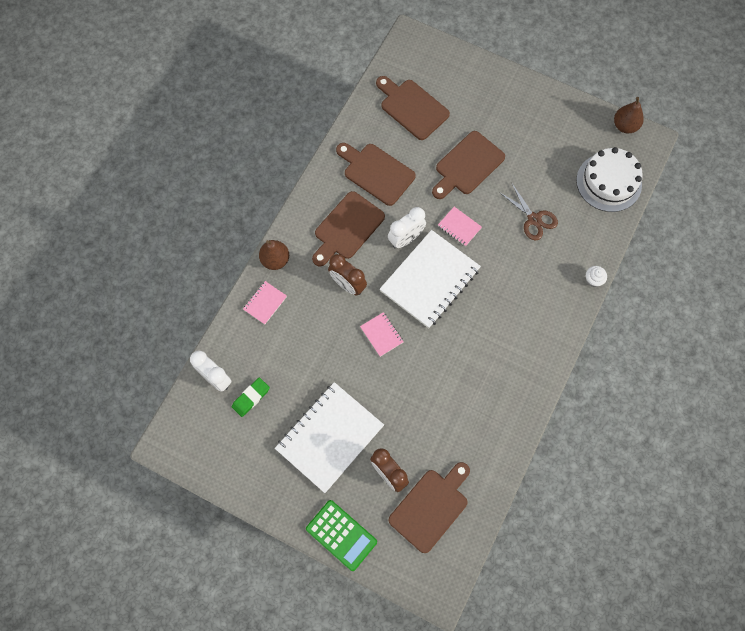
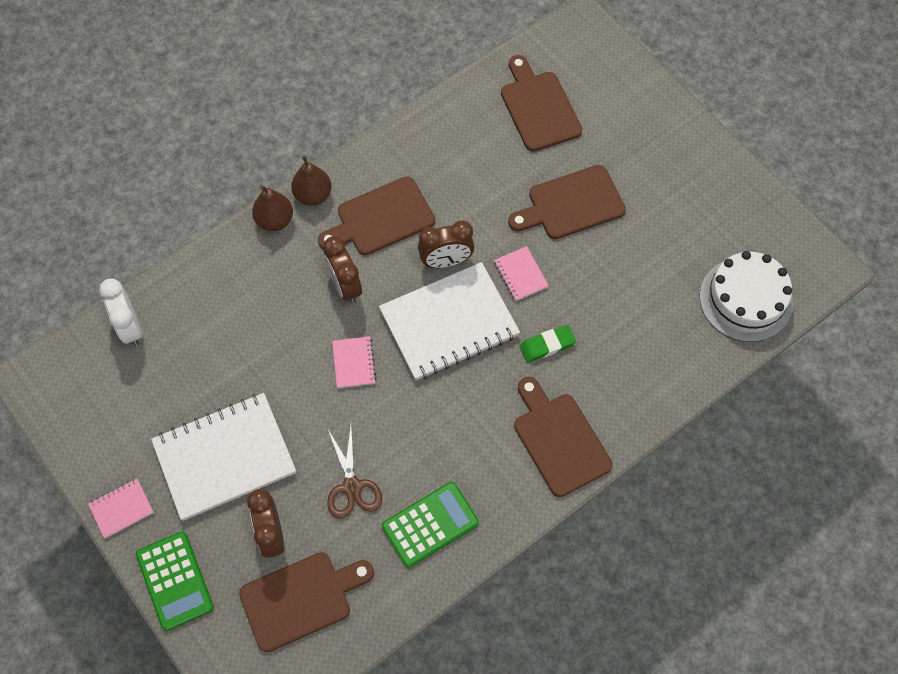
camera: 25 degrees right, 5 degrees down
(251, 398) = (158, 368): green eraser -> green eraser (547, 345)
(265, 303) = (235, 265): pink notebook -> pink notebook (121, 508)
(376, 172) = (452, 167): brown cutting board -> brown cutting board (559, 440)
(406, 239) = (446, 261): white clock -> brown clock
(488, 419) = (430, 524): none -> green calculator
(534, 219) = (622, 304): brown scissors -> brown scissors (352, 487)
(593, 280) = (659, 412): white cupcake -> none
(625, 126) = (805, 238): brown pear -> brown pear (313, 195)

